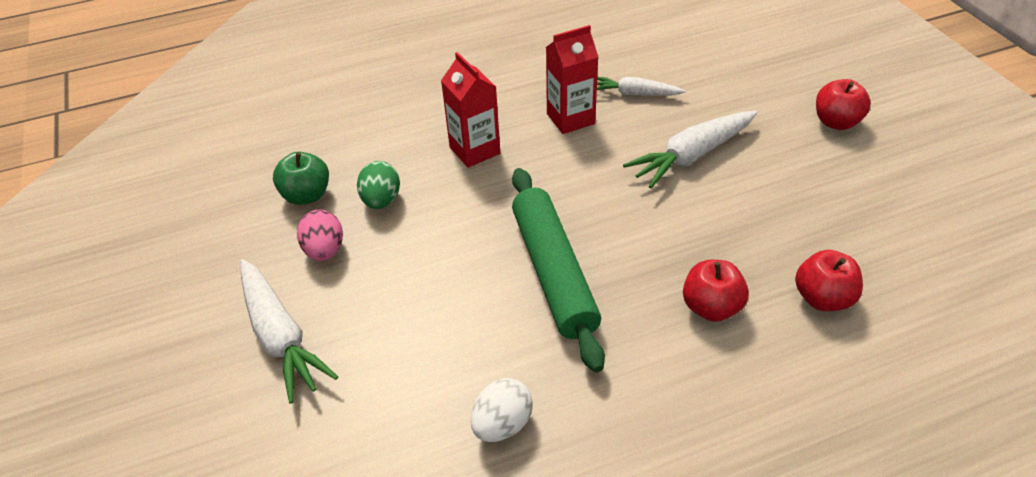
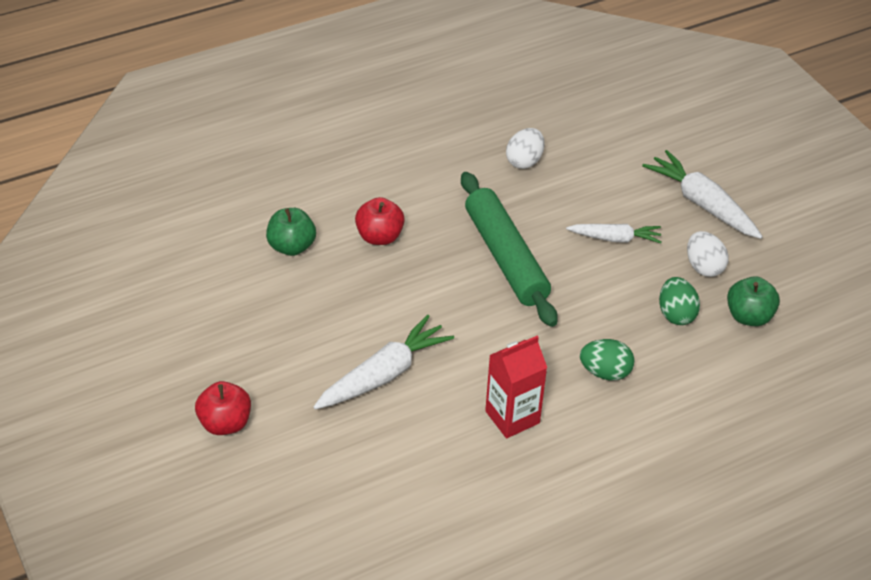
camera: 170 degrees right, 0 degrees up
(324, 250) = (703, 267): pink egg -> white egg
(474, 150) = (605, 372): red carton -> green egg
(634, 94) = (443, 456): white carrot -> white carrot (615, 238)
(822, 298) = (291, 247): red apple -> green apple

